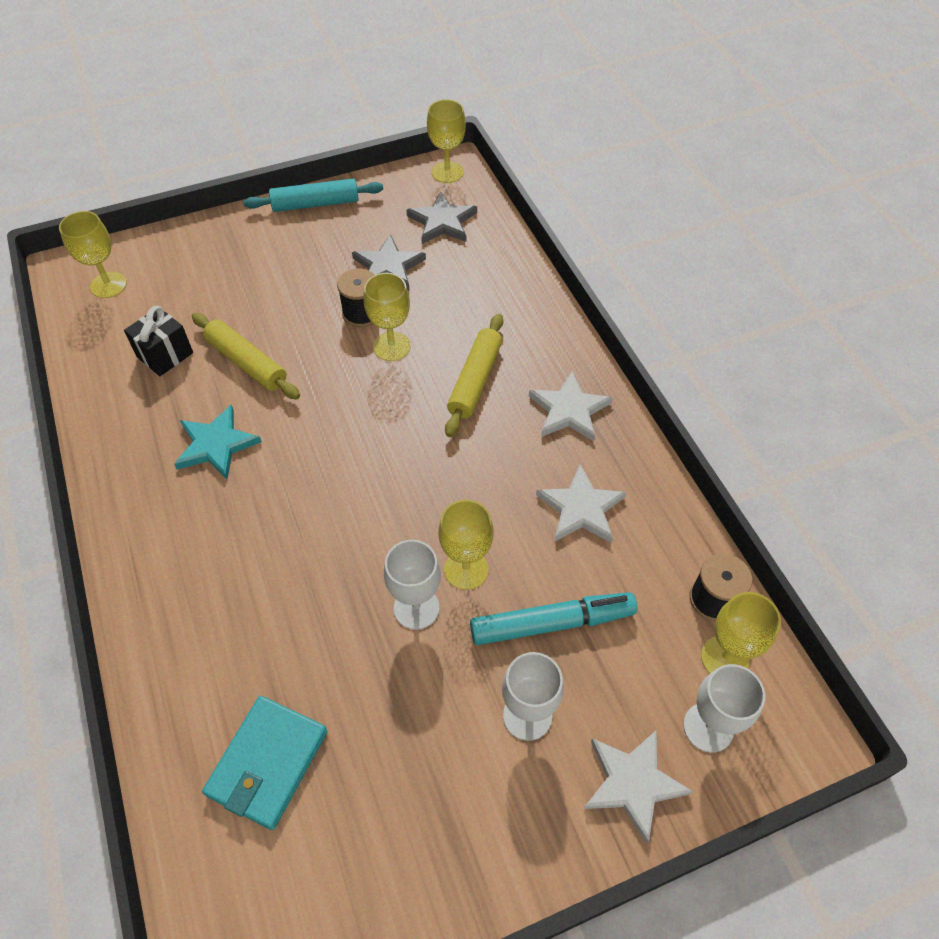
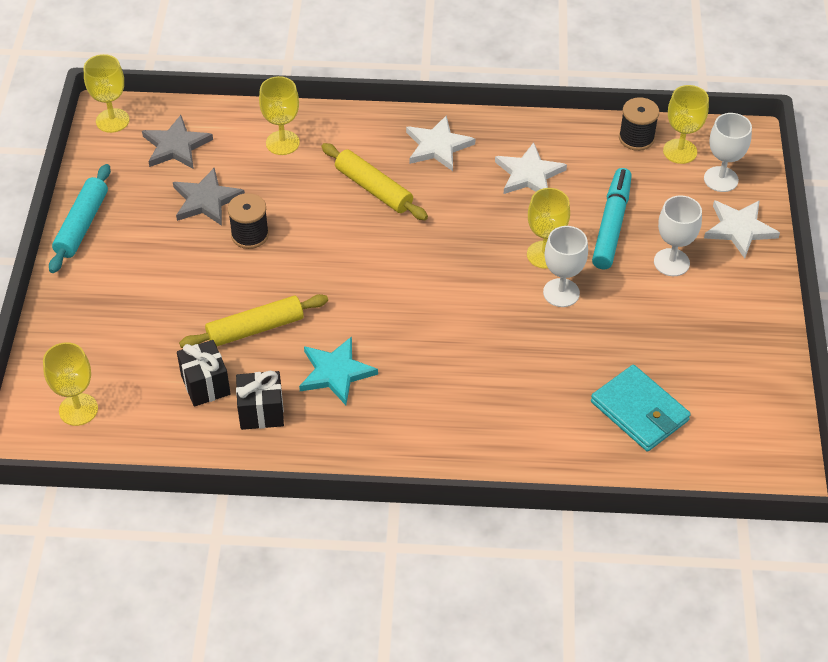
camera: 65 degrees left, 5 degrees down
(146, 407) = (261, 412): none -> black gift
(391, 346) = (302, 227): yellow goblet -> yellow goblet (282, 143)

